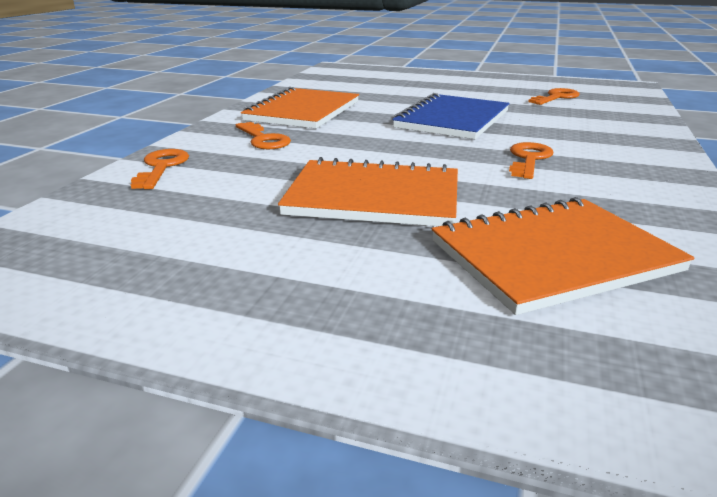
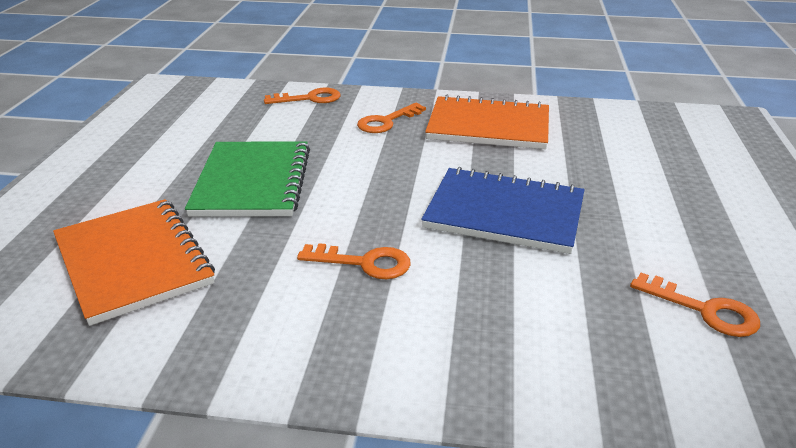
camera: 80 degrees right, 5 degrees up
(374, 197) = (252, 182): orange notebook -> green notebook

